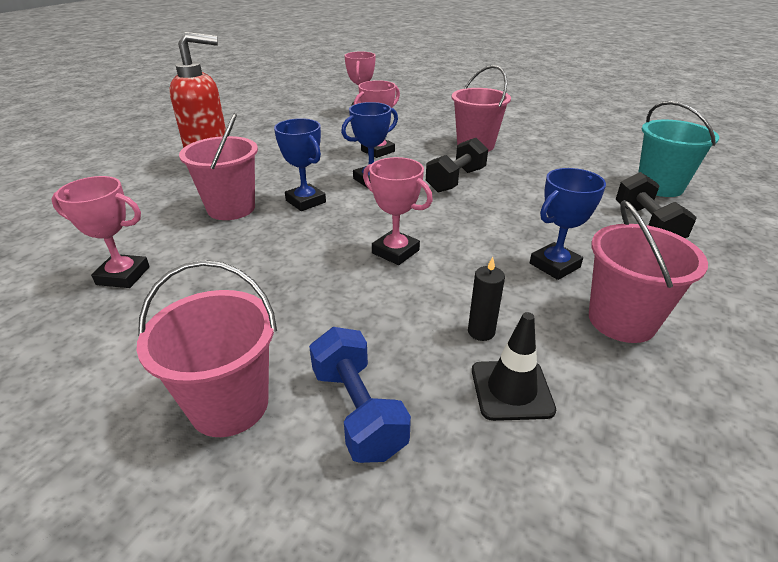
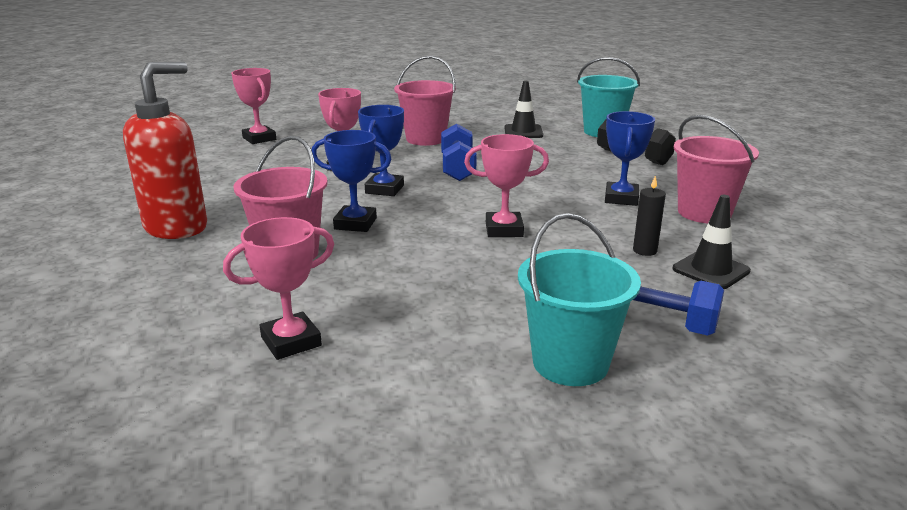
camera: 40 degrees left, 10 degrees down
(229, 404) = (570, 363): pink bucket -> turquoise bucket
(456, 180) = (458, 168): black dumbbell -> blue dumbbell
(573, 163) = (523, 132): none -> black traffic cone

